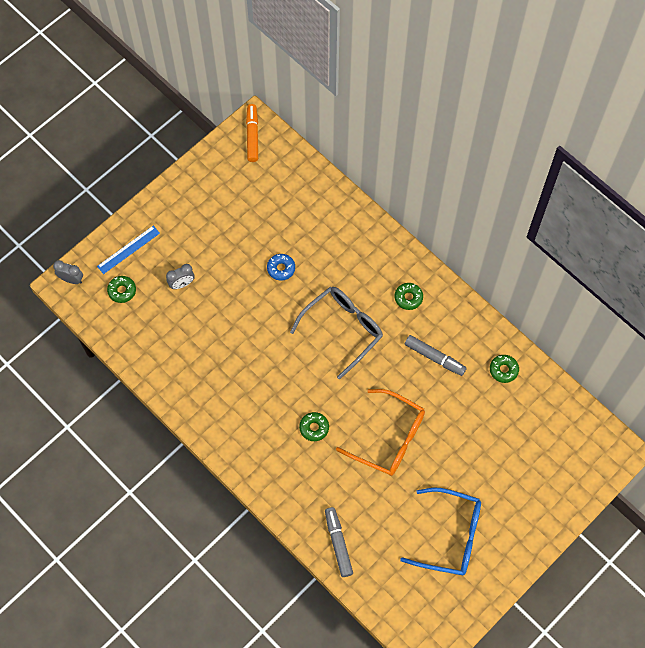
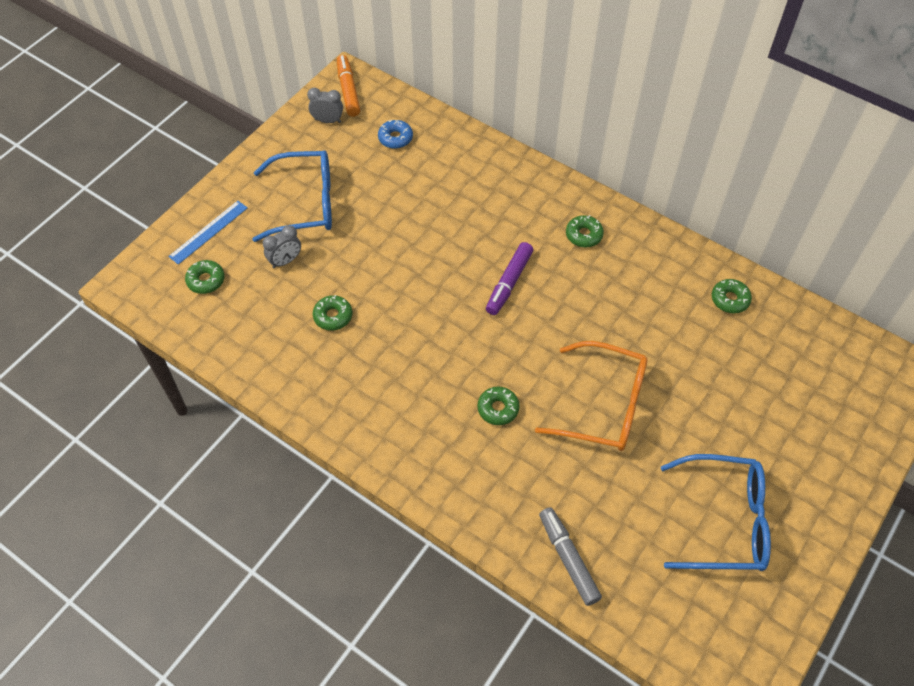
camera: 10 degrees left, 10 degrees down
(71, 279) = (135, 277): grey clock -> grey clock (328, 120)
(204, 236) = (306, 203): none -> blue glasses
(210, 335) = (333, 316): none -> green donut
(281, 268) = (412, 225): blue donut -> blue donut (395, 138)
(343, 329) = (509, 283): grey glasses -> purple marker
(434, 357) = (637, 298): grey marker -> none

